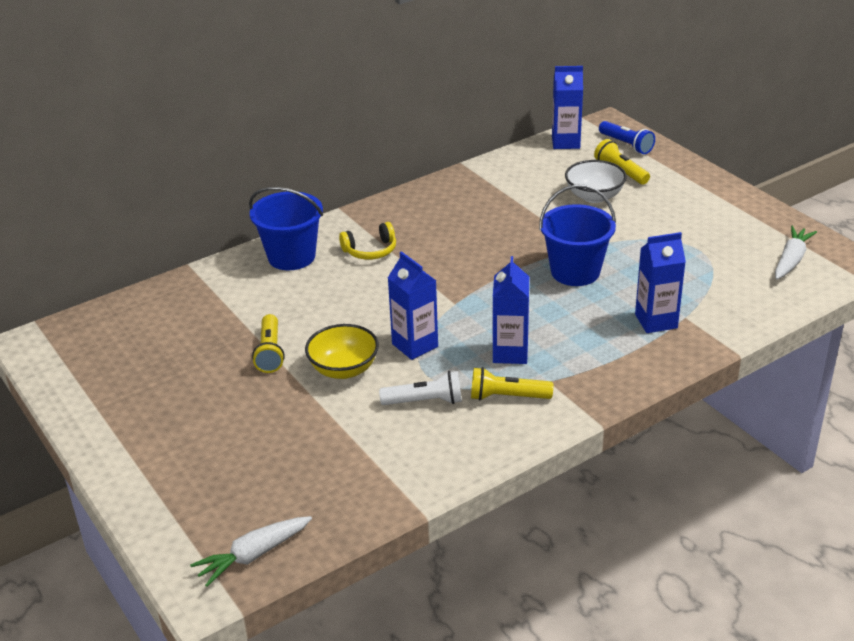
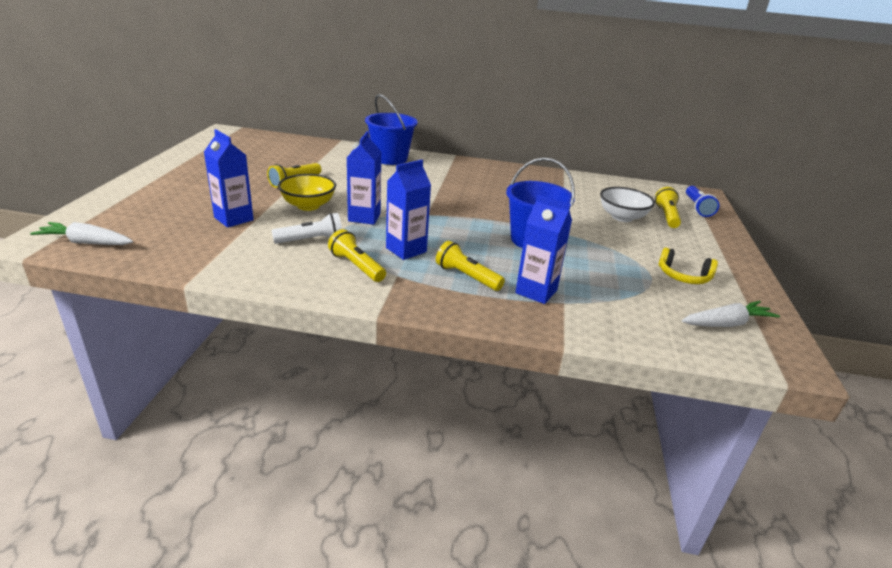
camera: 40 degrees right, 5 degrees down
(370, 250) = (433, 174): yellow headphones -> yellow headphones (683, 276)
(425, 401) = (311, 240): white flashlight -> white flashlight turned 60 degrees counterclockwise
(565, 142) = (652, 189): blue carton -> blue carton (233, 219)
(594, 344) = (467, 277): none -> yellow flashlight

